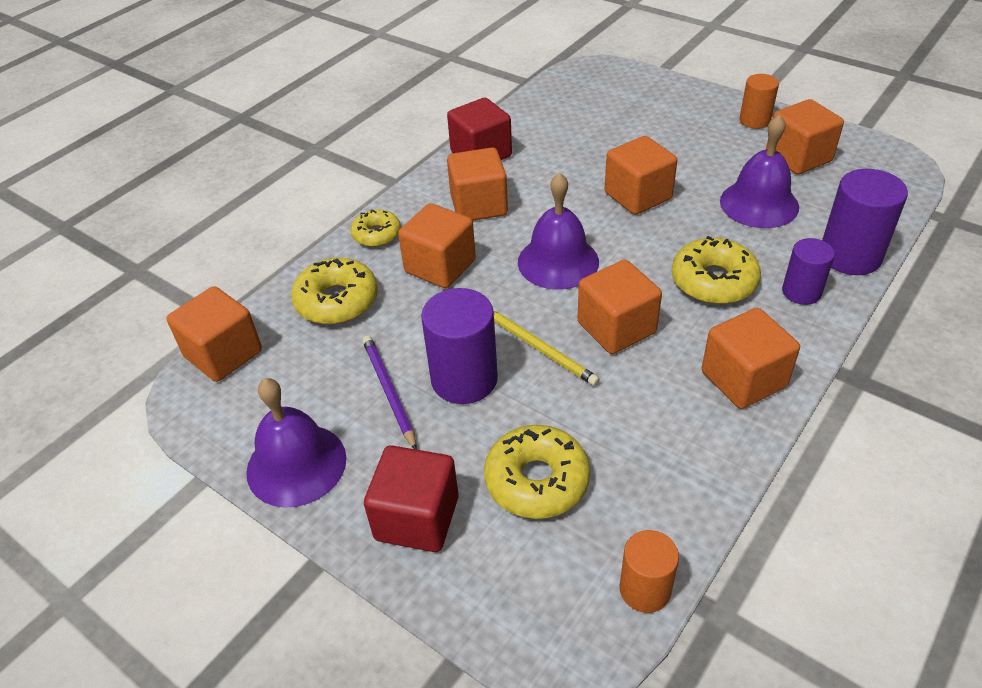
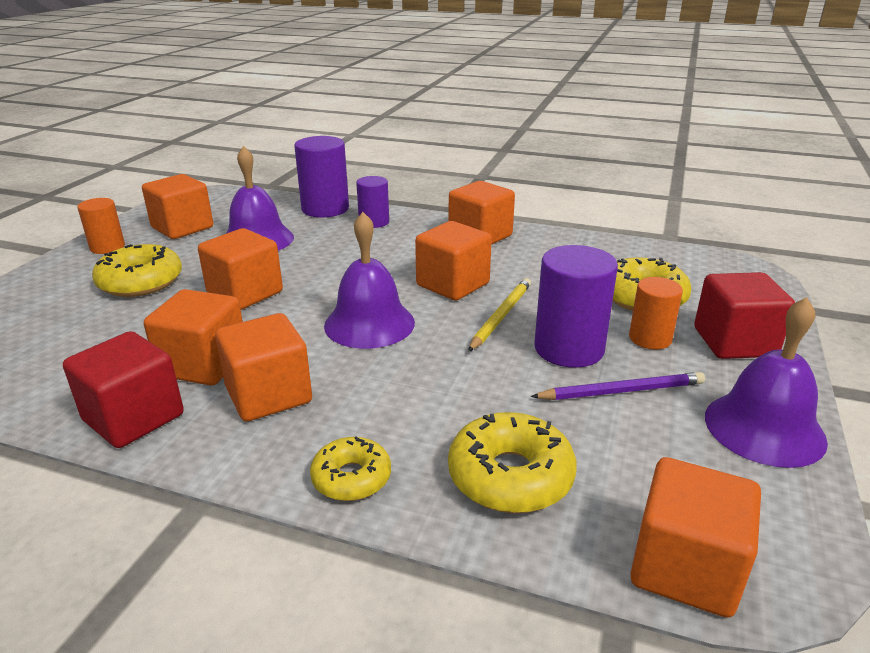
camera: 110 degrees left, 15 degrees down
(389, 392) = (621, 391): purple pencil -> purple pencil turned 150 degrees counterclockwise
(440, 266) = (404, 401): orange cube -> orange cube (204, 364)
(645, 589) = (683, 253): orange cylinder -> orange cylinder (650, 338)
(713, 281) = (373, 251): yellow donut -> yellow donut (141, 282)

